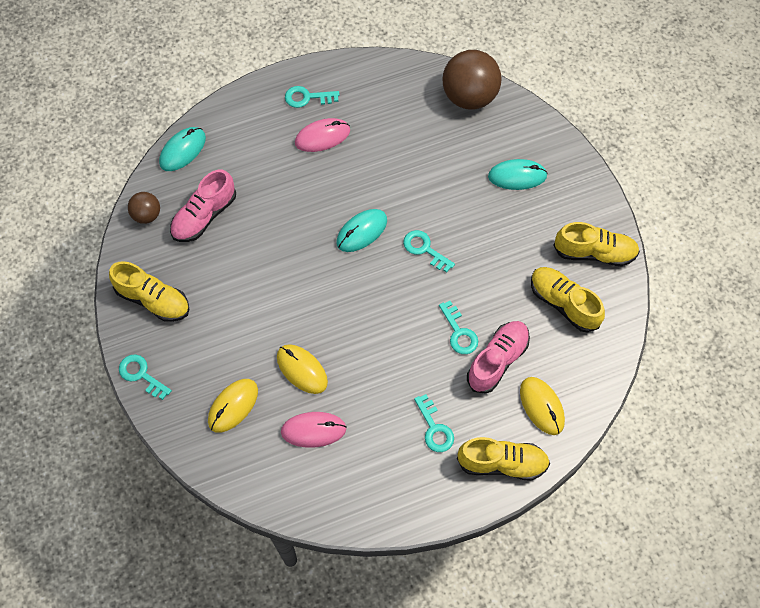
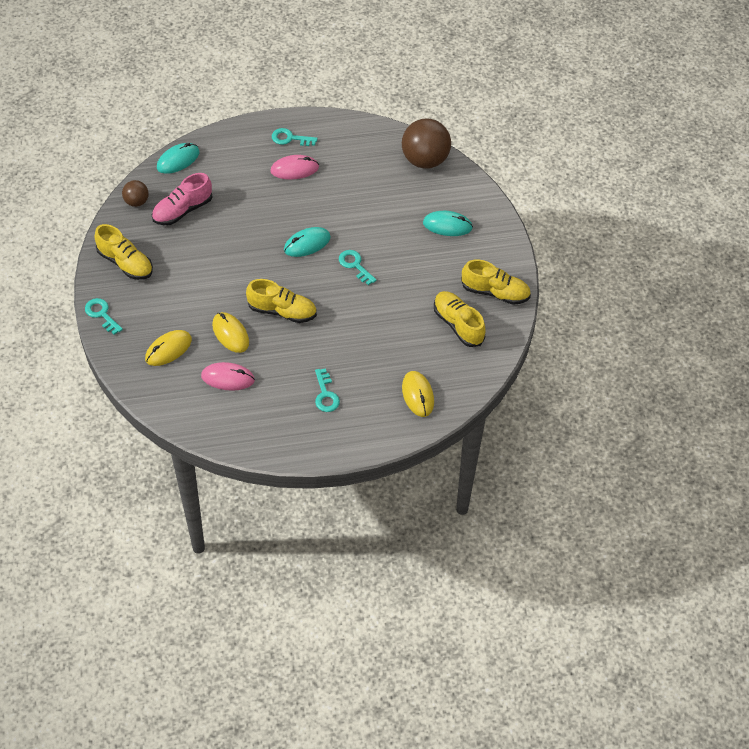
camera: 10 degrees right, 10 degrees down
(459, 332) = (365, 330): turquoise key -> none
(497, 360) = (391, 356): pink shoe -> none
(502, 463) = (373, 429): yellow shoe -> yellow shoe (282, 311)

